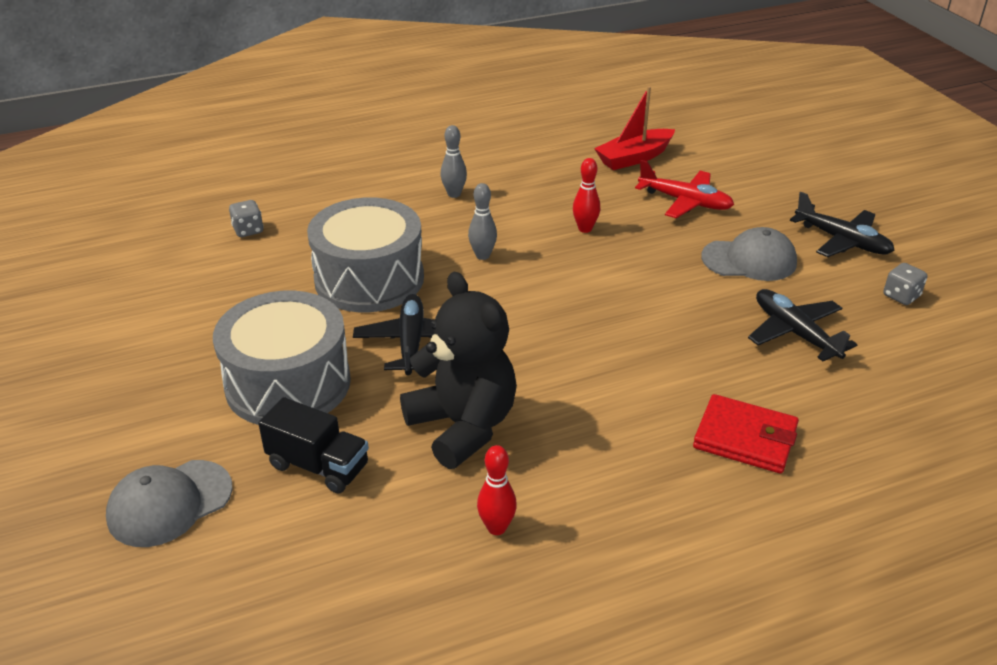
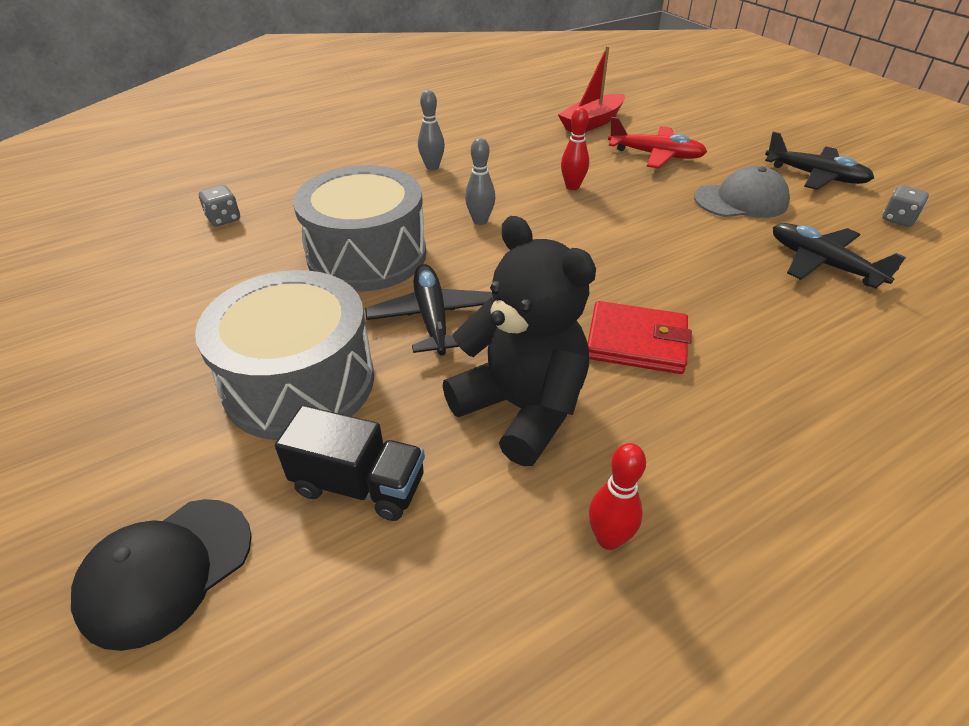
camera: 10 degrees left, 5 degrees up
(169, 503) = (166, 570): grey cap -> black cap
(745, 438) = (835, 381): red wallet -> red wallet (636, 342)

